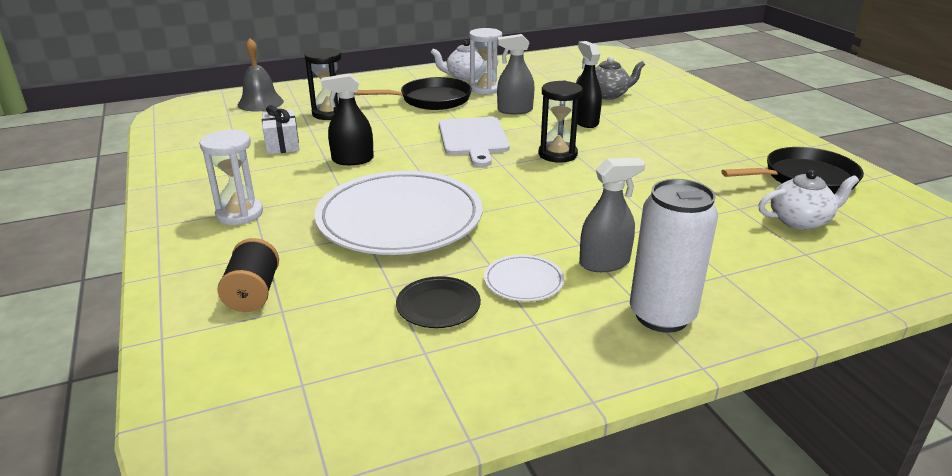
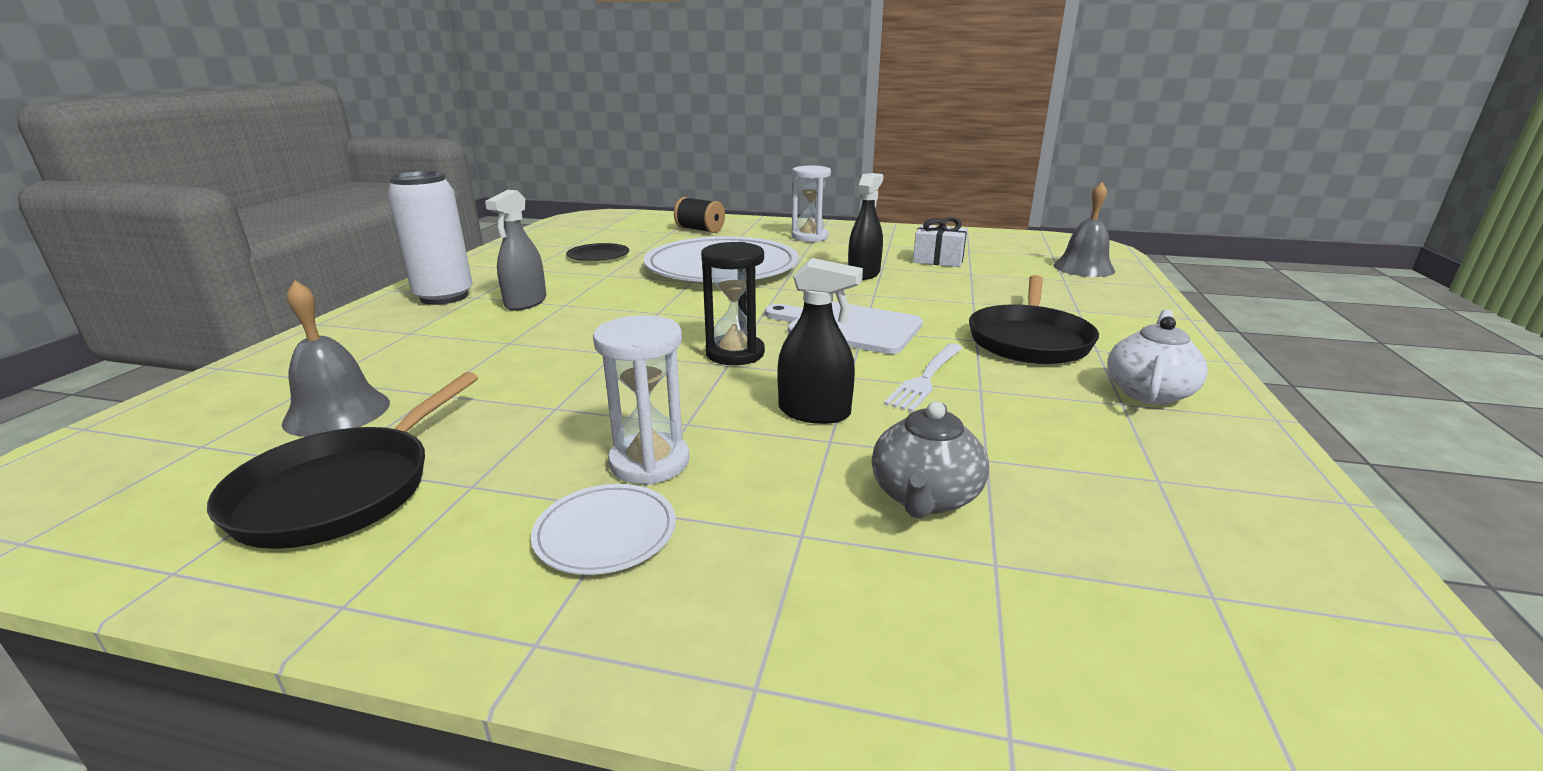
camera: 125 degrees right, 5 degrees down
(329, 114) = (1016, 286): black hourglass -> none
(485, 89) = (1059, 388): white hourglass -> white hourglass (649, 462)
(515, 110) = (926, 378): grey spray bottle -> white fork
(523, 281) = (568, 277): white plate -> white plate (605, 533)
(800, 221) = (337, 412): white teapot -> grey bell

